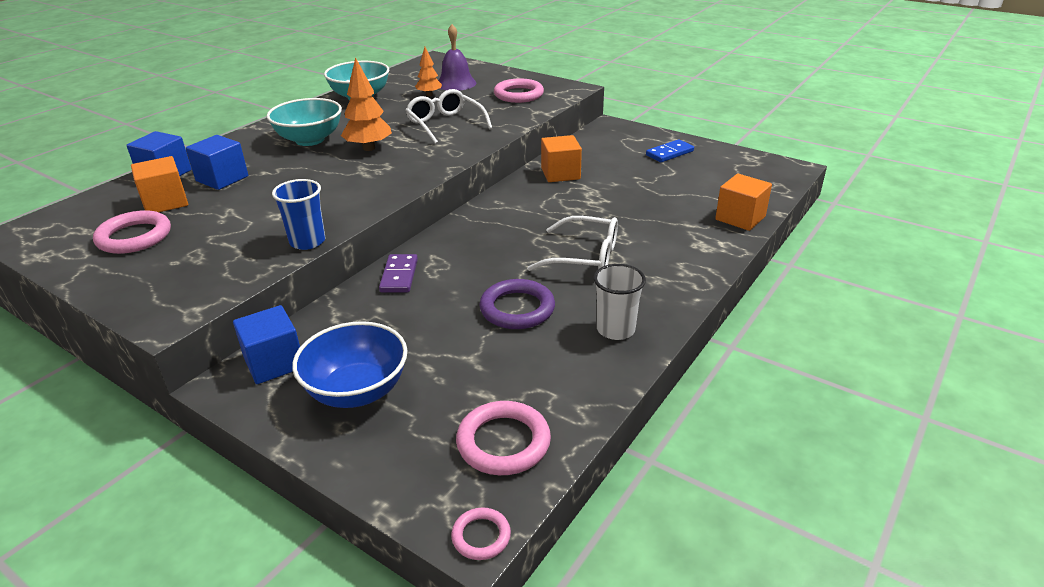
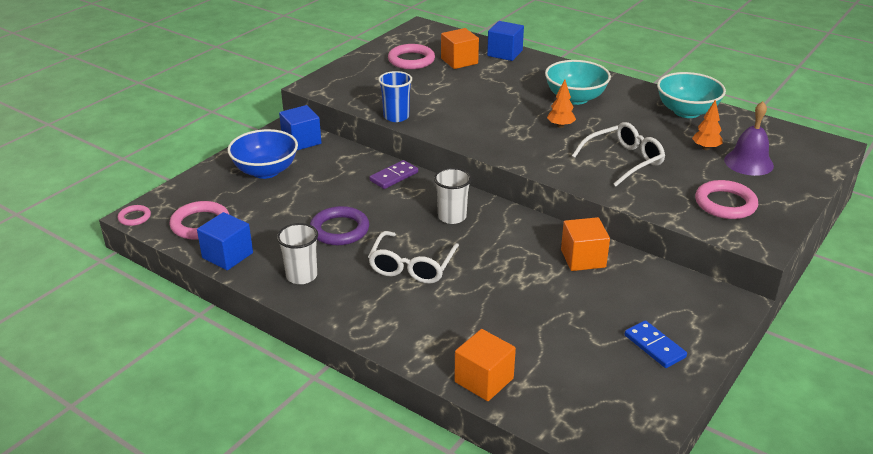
camera: 90 degrees right, 0 degrees up
(222, 178) = (497, 74): blue cube -> blue cube (227, 255)
(369, 148) = (560, 126): orange tree -> orange tree, size x0.63
(399, 276) = (394, 176): purple domino -> purple domino turned 45 degrees counterclockwise
(491, 236) = (452, 217): none -> white cup

